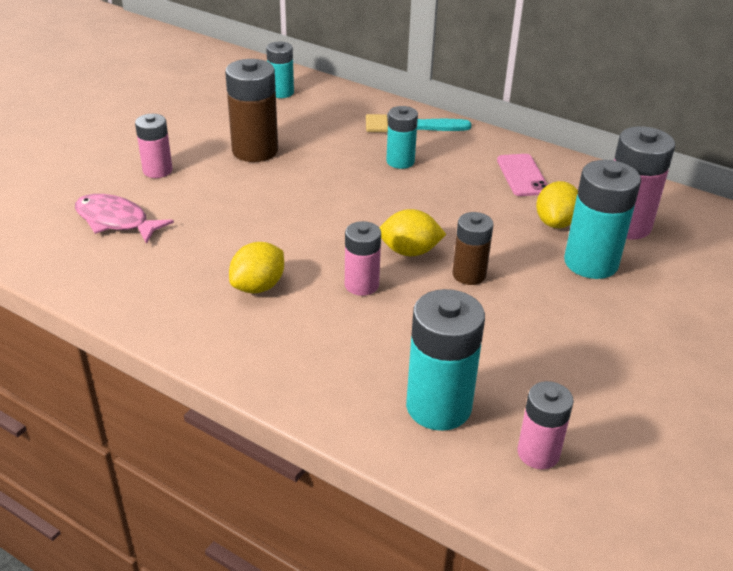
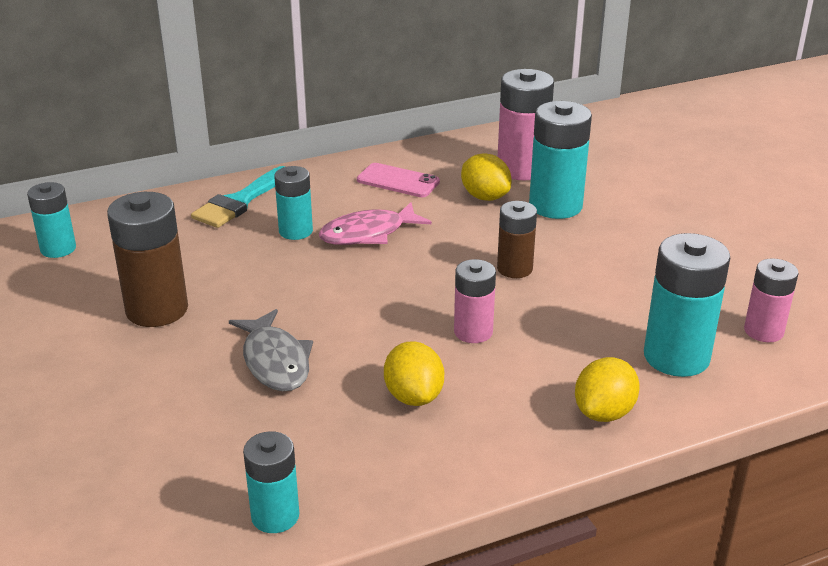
camera: 55 degrees left, 5 degrees down
(92, 278) = (275, 516): none -> turquoise battery
(116, 221) = (175, 461): pink fish -> pink fish (368, 233)
(157, 170) = (105, 393): pink battery -> none
(244, 215) = (275, 361): none -> grey fish
(409, 251) = (449, 285): yellow lemon -> yellow lemon (604, 412)

